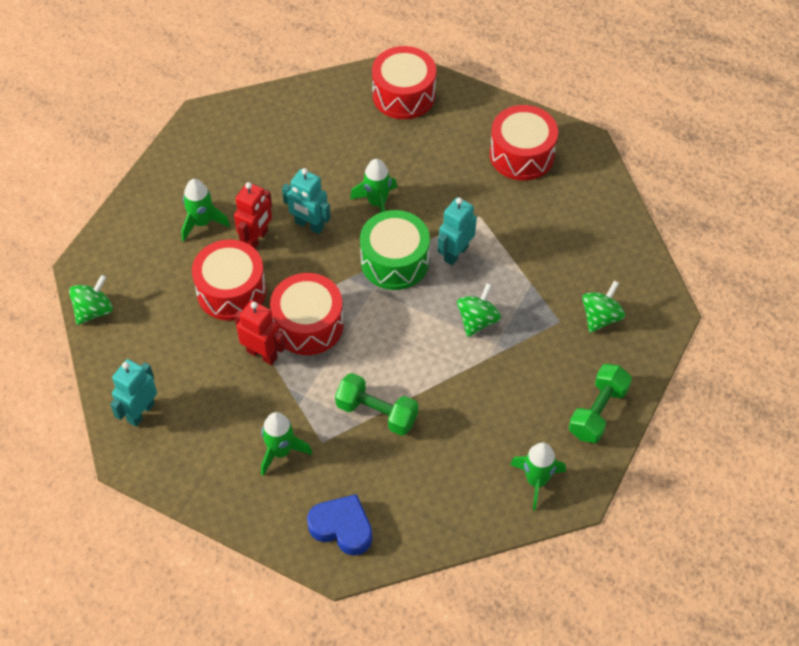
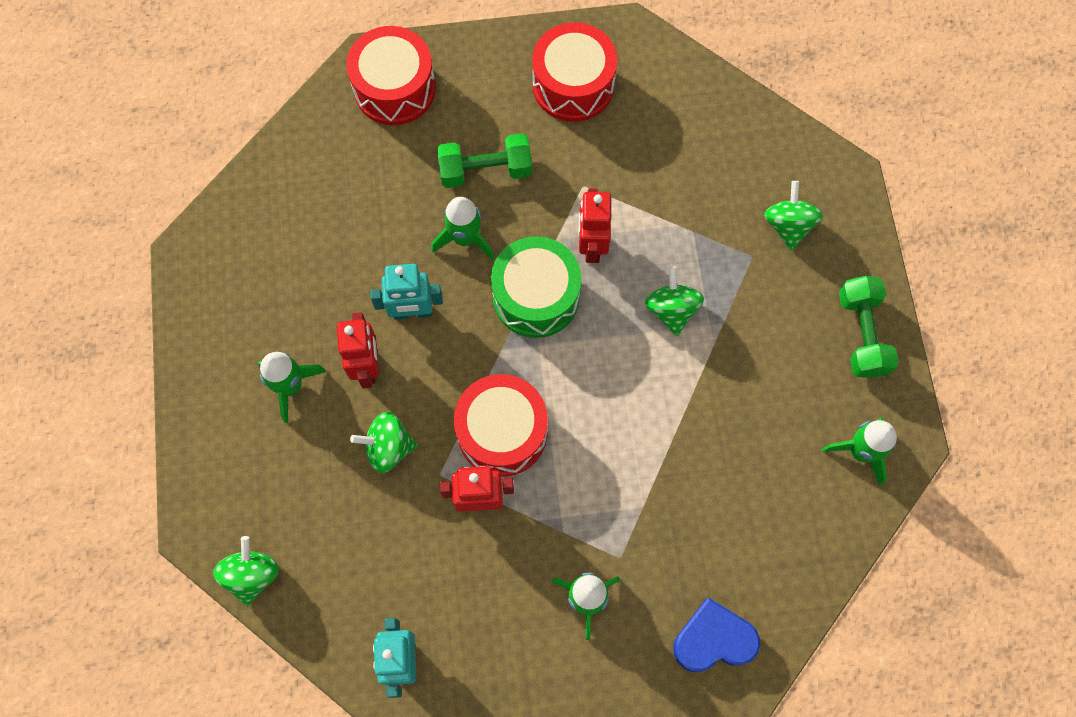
camera: 35 degrees left, 15 degrees up
(231, 291) = (388, 447): red drum -> green spinning top
(377, 413) = (650, 485): green dumbbell -> green dumbbell (485, 170)
(455, 253) = (591, 246): turquoise robot -> red robot

